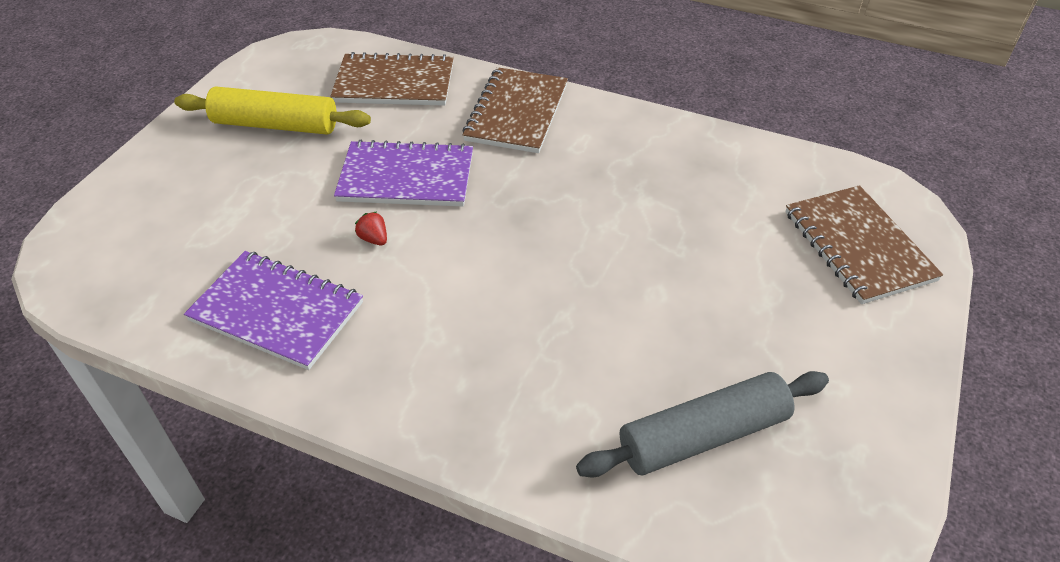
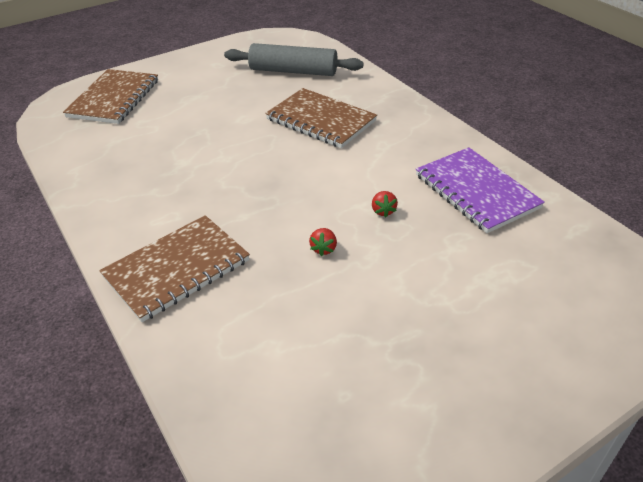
camera: 145 degrees left, 5 degrees down
(275, 125) = (411, 369): yellow rolling pin -> none
(394, 83) = (249, 368): brown notebook -> brown notebook (321, 120)
(406, 177) = (323, 249): purple notebook -> red strawberry

